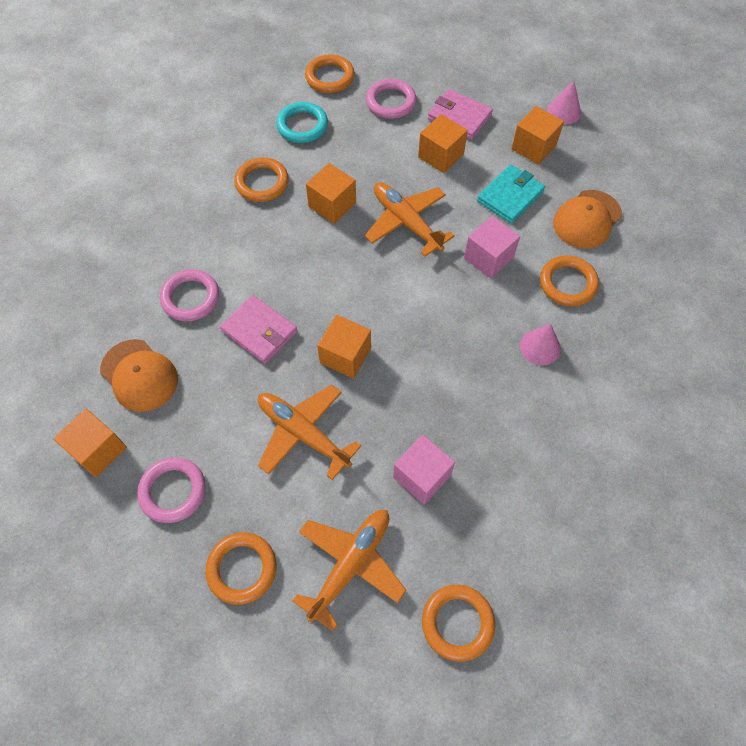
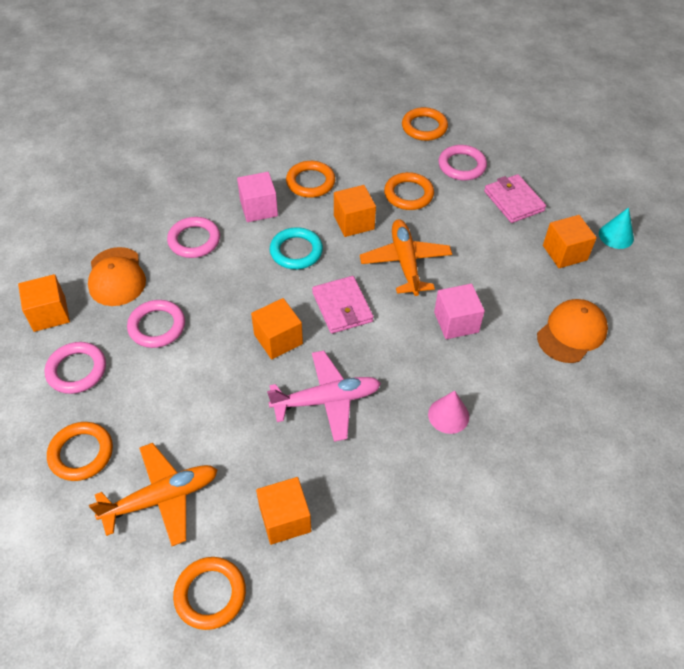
camera: 30 degrees right, 10 degrees down
(220, 404) = (157, 326): none -> pink ring
(259, 331) = (226, 288): pink wallet -> pink wallet (342, 307)
(302, 126) = (374, 154): turquoise ring -> turquoise ring (296, 251)
(303, 433) = (201, 380): orange plane -> none
(422, 476) = (269, 463): pink cube -> pink cube (259, 208)
(430, 390) = (327, 400): none -> pink plane
(441, 155) = (474, 224): orange cube -> orange cube (285, 519)
(510, 196) = (513, 282): turquoise wallet -> none
(564, 111) = (616, 236): pink cone -> turquoise cone
(567, 283) = (513, 376): orange ring -> orange ring (408, 194)
(587, 219) = (572, 333): orange cap -> orange cap turned 150 degrees clockwise

